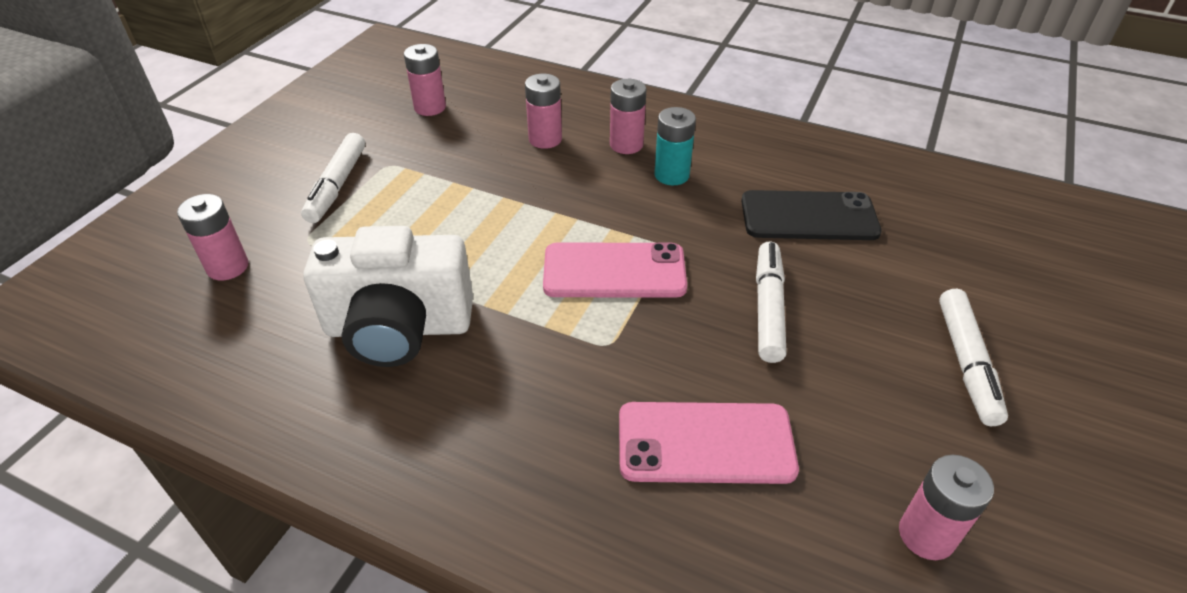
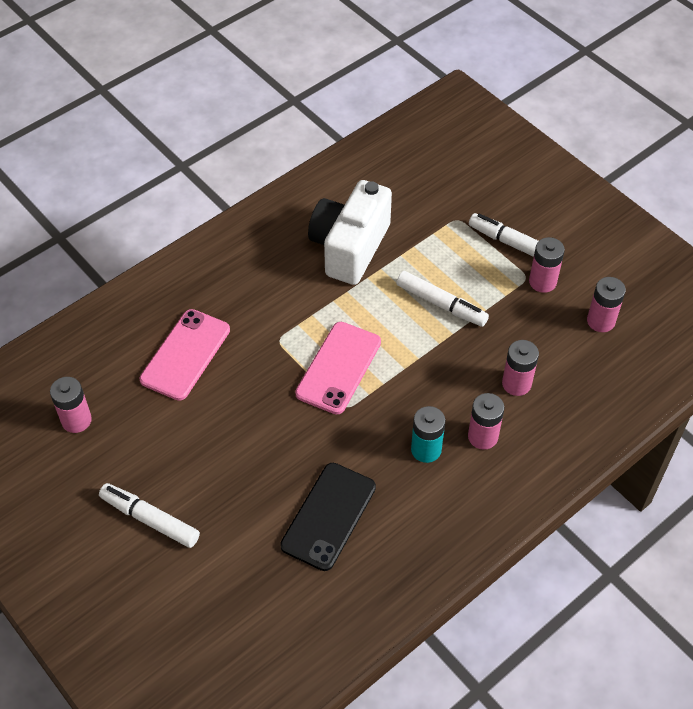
camera: 115 degrees right, 10 degrees up
(228, 267) = (449, 180): pink battery -> pink battery (542, 282)
(768, 308) = (257, 437): white marker -> white marker (441, 304)

